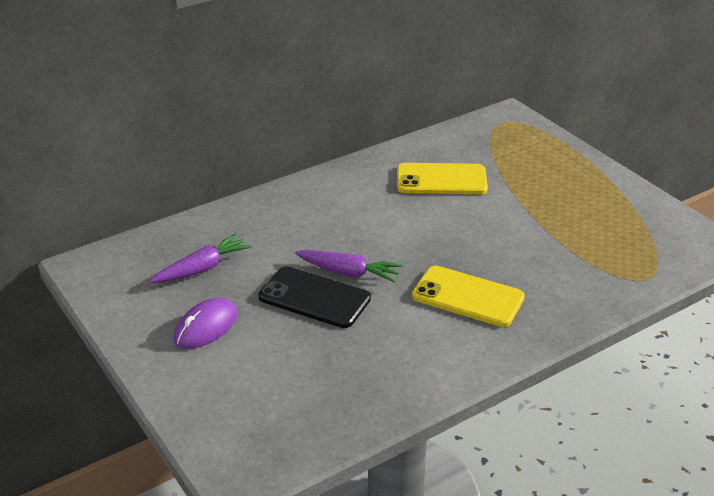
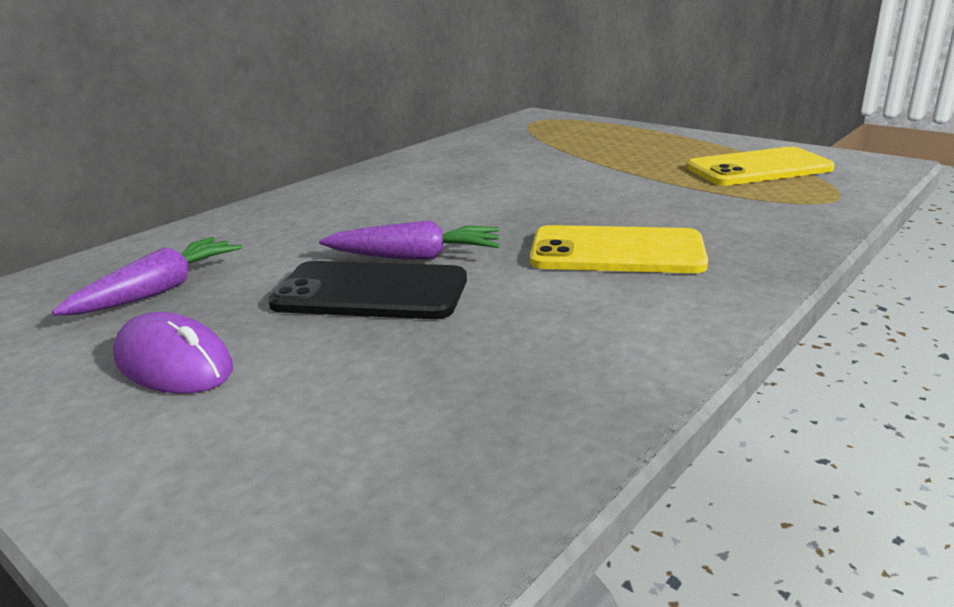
camera: 15 degrees left, 10 degrees down
(206, 327) = (174, 363): purple mouse -> purple mouse turned 75 degrees counterclockwise
(441, 180) = (493, 164): yellow phone -> yellow phone (758, 168)

